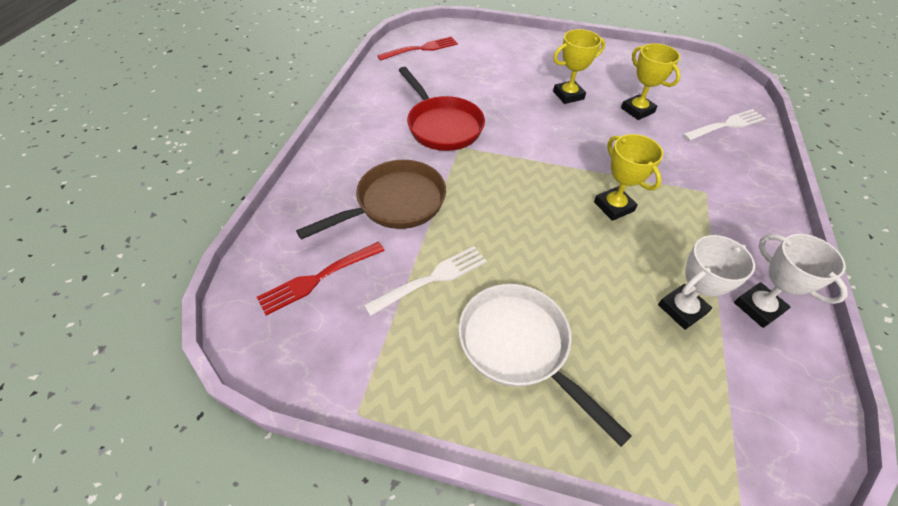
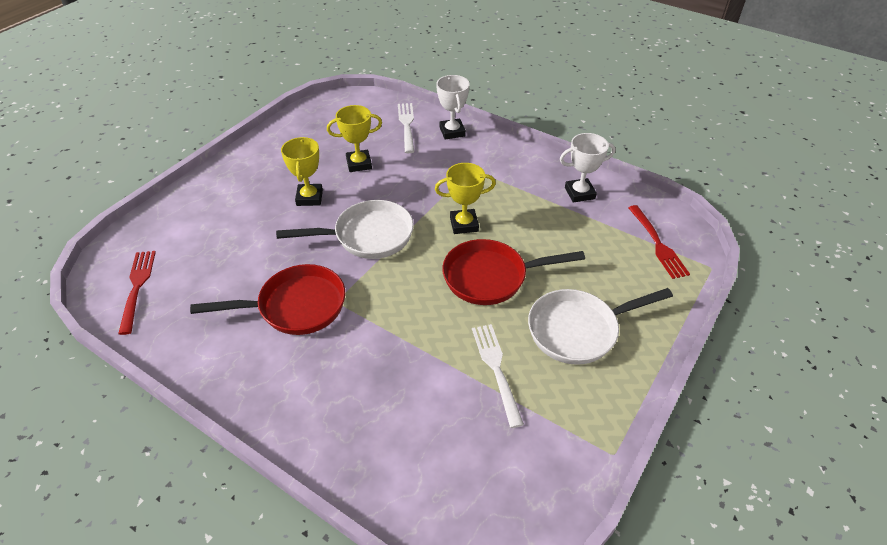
camera: 70 degrees left, 5 degrees down
(318, 278) = (465, 462): red fork -> red fork (657, 244)
(395, 204) = (392, 376): brown pan -> none
(547, 143) = (367, 236): none -> white pan
(552, 247) = (491, 277): none -> red pan
(682, 309) = (570, 229): white trophy -> white trophy (452, 132)

